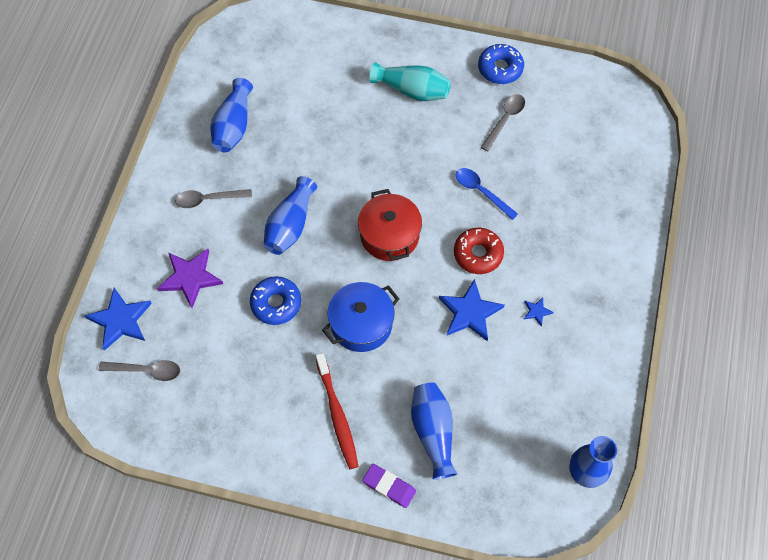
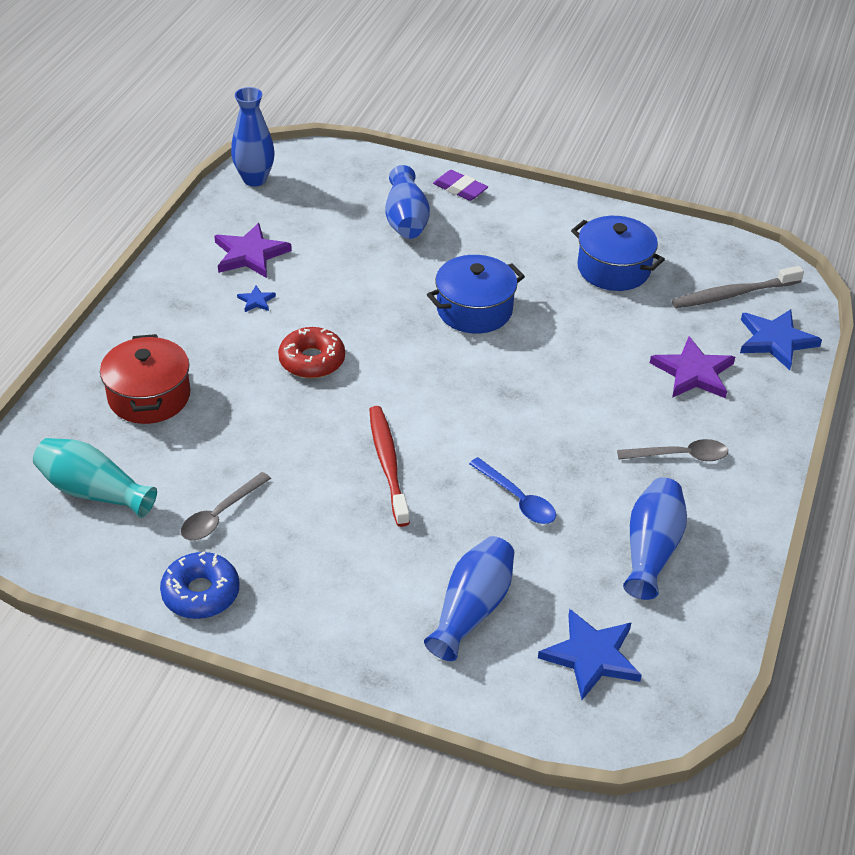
camera: 175 degrees left, 20 degrees down
(146, 371) = (733, 294): grey spoon -> grey toothbrush
(246, 390) = (613, 269): none -> blue pot
(276, 303) = (580, 338): blue donut -> none
(290, 225) = (561, 414): blue vase -> blue vase (472, 609)
(337, 415) = (510, 241): red toothbrush -> red toothbrush (388, 464)
(389, 235) = (425, 391): red pot -> red pot (149, 396)
(412, 90) = (357, 573): turquoise vase -> turquoise vase (93, 492)
(470, 312) = (339, 307): blue star -> blue star (591, 656)
(481, 192) = (286, 427): blue spoon -> blue spoon (517, 499)
(558, 367) = (250, 254): none -> purple star

